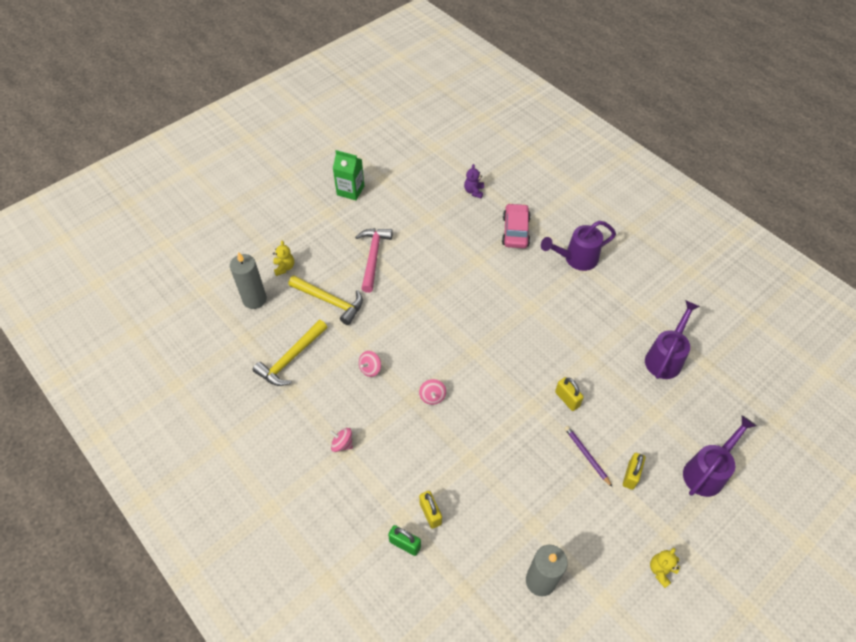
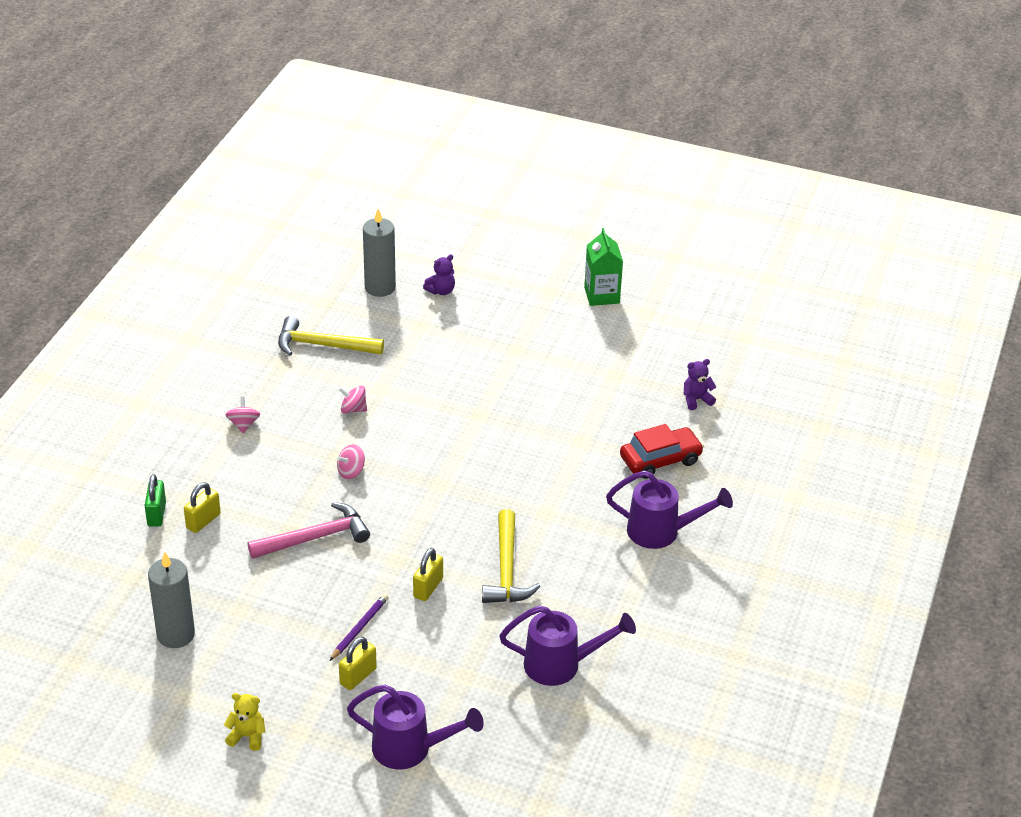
camera: 60 degrees right, 15 degrees down
(284, 267) = (441, 291): yellow teddy bear -> purple teddy bear
(330, 301) = (422, 344): yellow hammer -> yellow hammer (507, 569)
(373, 257) = (513, 352): pink hammer -> pink hammer (315, 537)
(515, 231) = (660, 460): pink car -> red car
(576, 259) = (661, 532): purple watering can -> purple watering can turned 150 degrees clockwise
(631, 475) = (358, 676): yellow padlock -> yellow padlock turned 45 degrees counterclockwise

